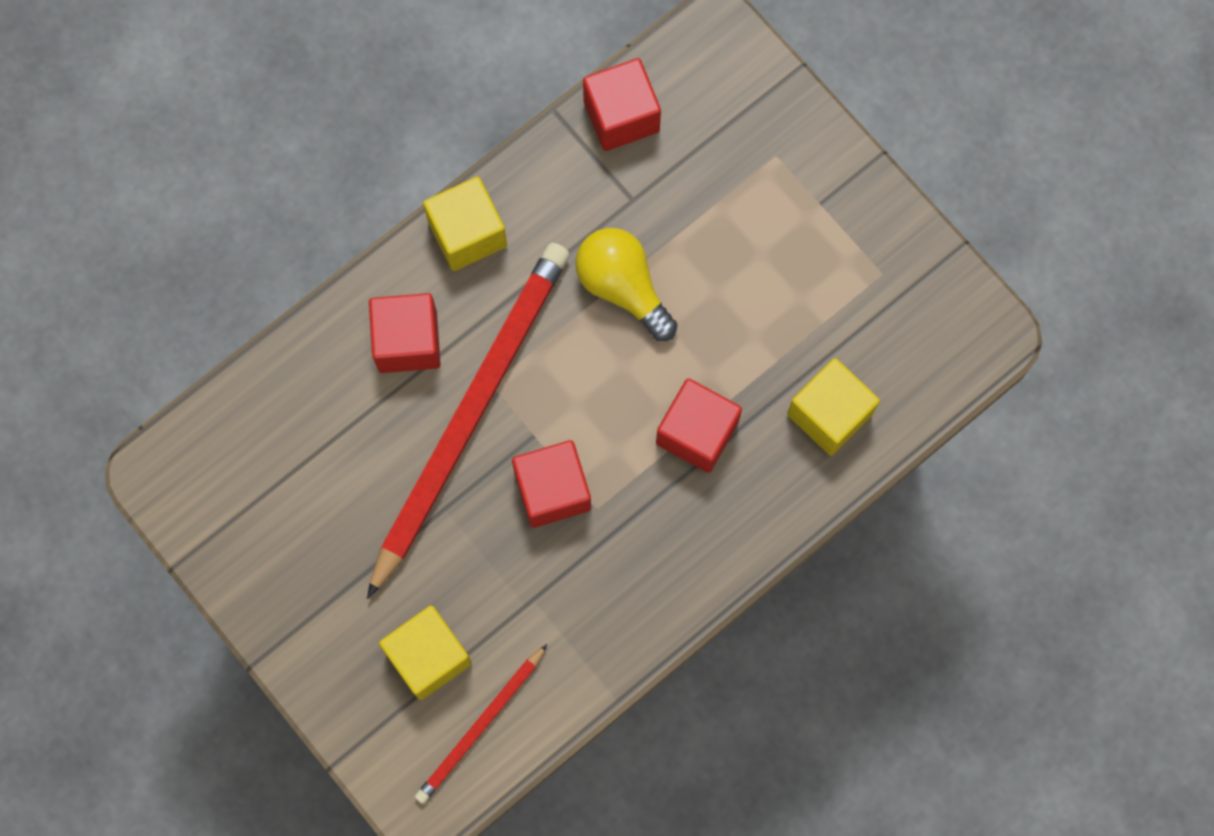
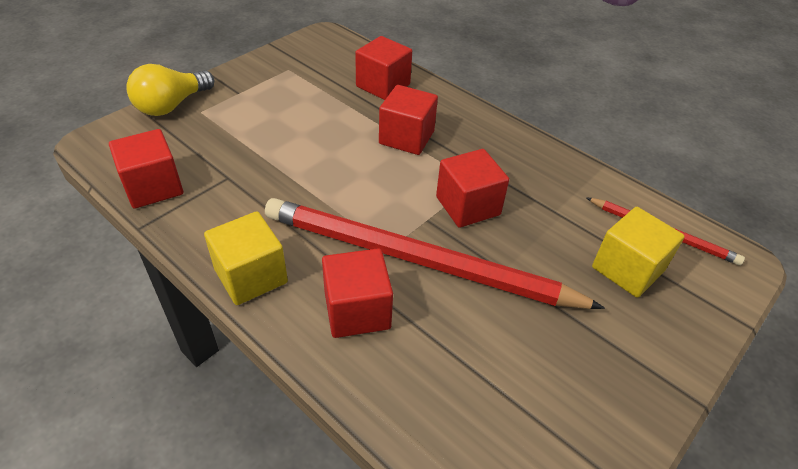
camera: 100 degrees left, 30 degrees down
(623, 287) = (300, 178): yellow light bulb -> yellow light bulb (172, 105)
(829, 414) = (383, 85): yellow cube -> red cube

